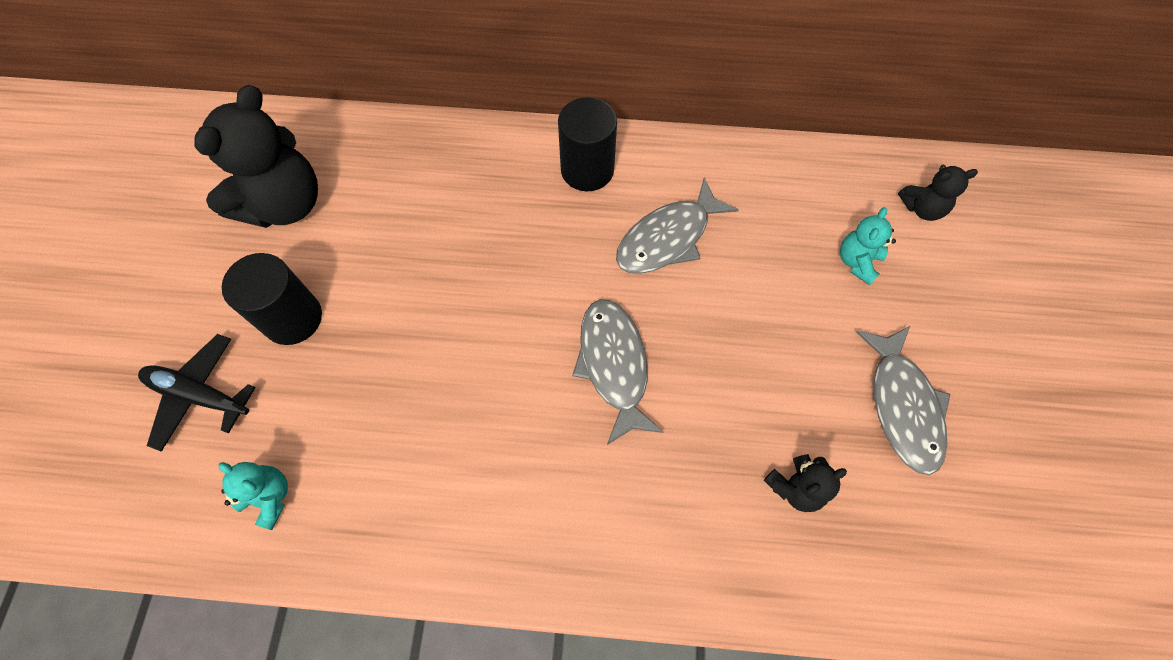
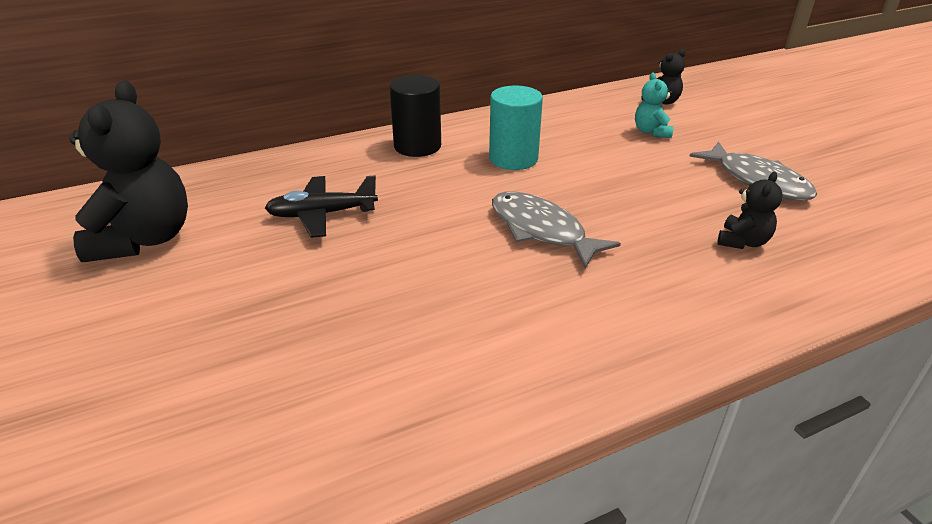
camera: 30 degrees left, 30 degrees down
(200, 395) = (131, 399): black plane -> black plane (322, 214)
(269, 497) = (280, 444): turquoise teddy bear -> none
(293, 318) = (208, 305): black cylinder -> none
(668, 238) = (513, 159): grey fish -> turquoise cylinder

